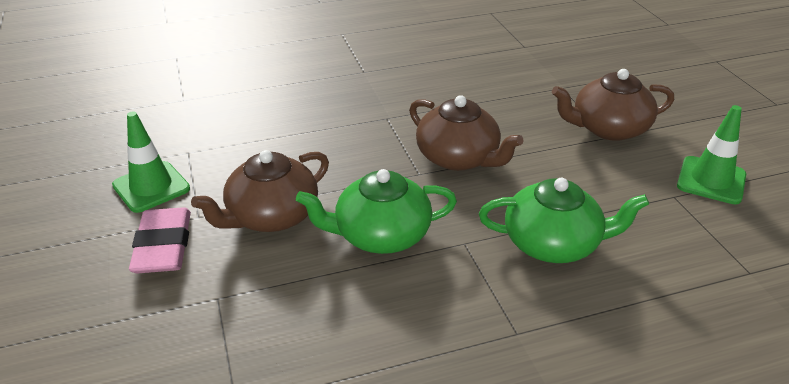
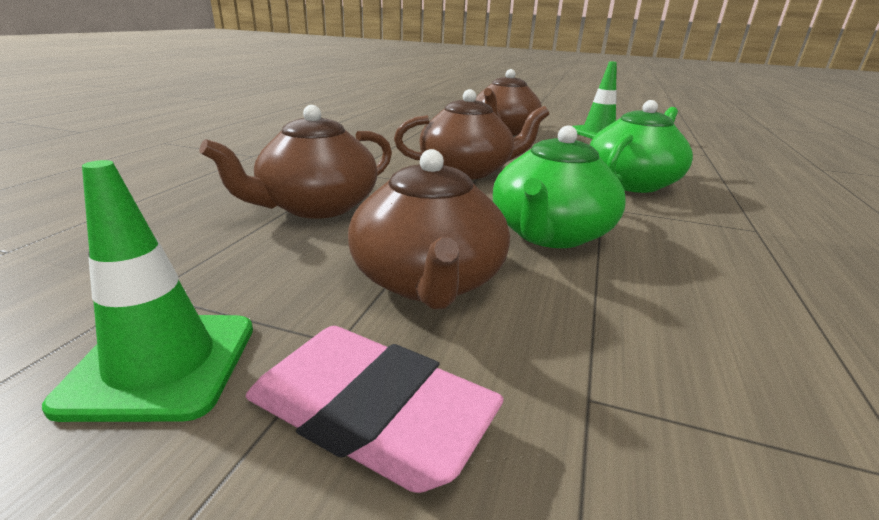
camera: 55 degrees left, 10 degrees down
(316, 138) = (317, 206): none -> brown teapot

